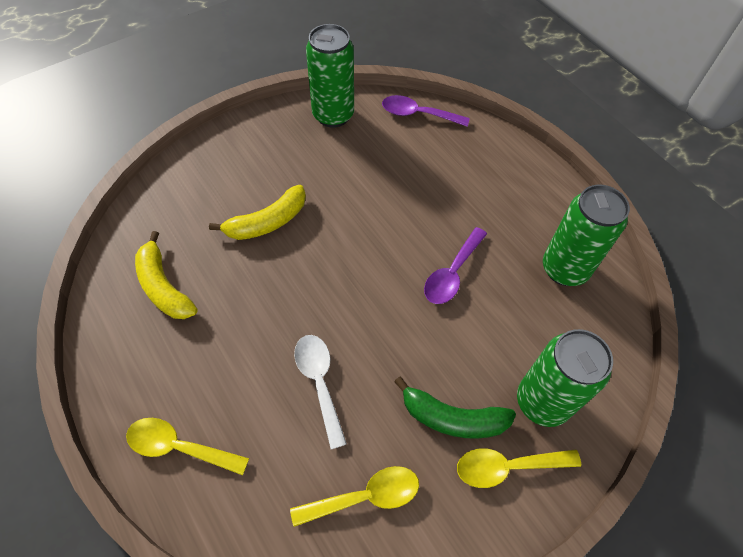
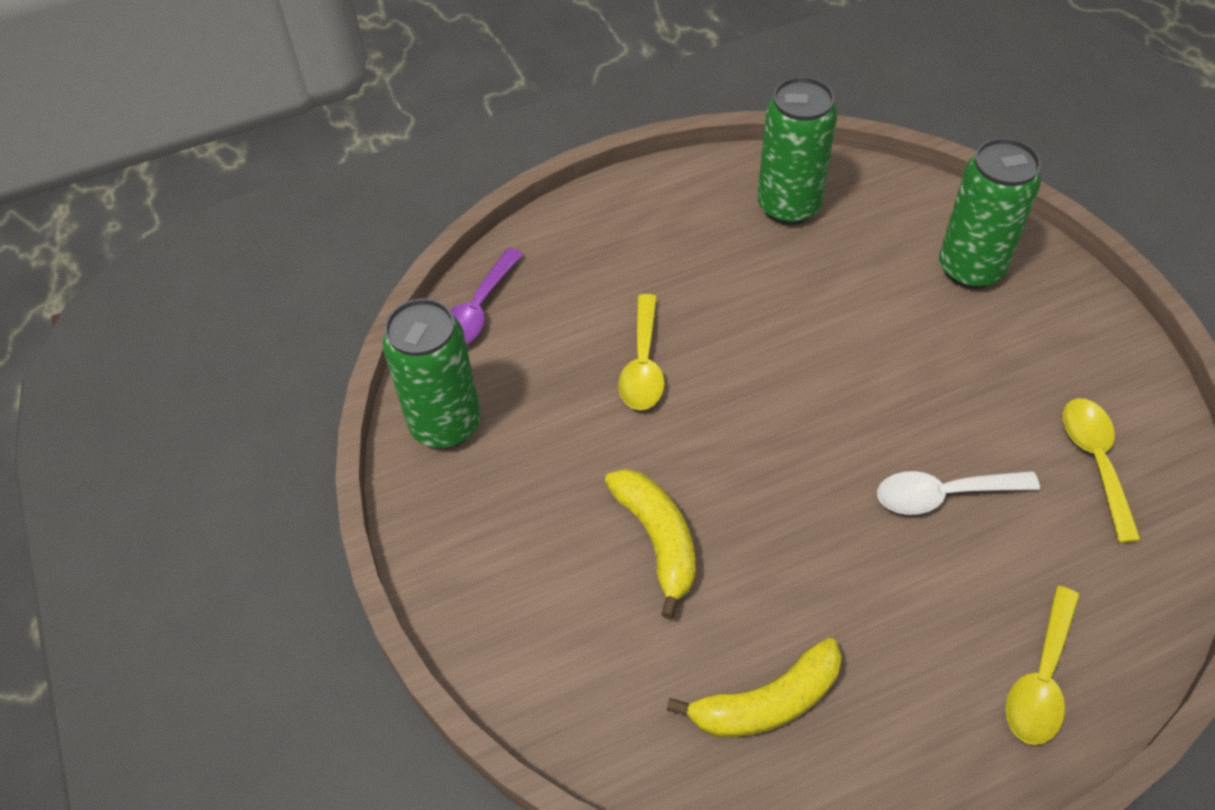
camera: 75 degrees left, 5 degrees down
(452, 273) = (783, 321): purple spoon -> none
(452, 418) = (992, 357): green banana -> none
(507, 467) = (1051, 317): yellow spoon -> yellow spoon (643, 365)

